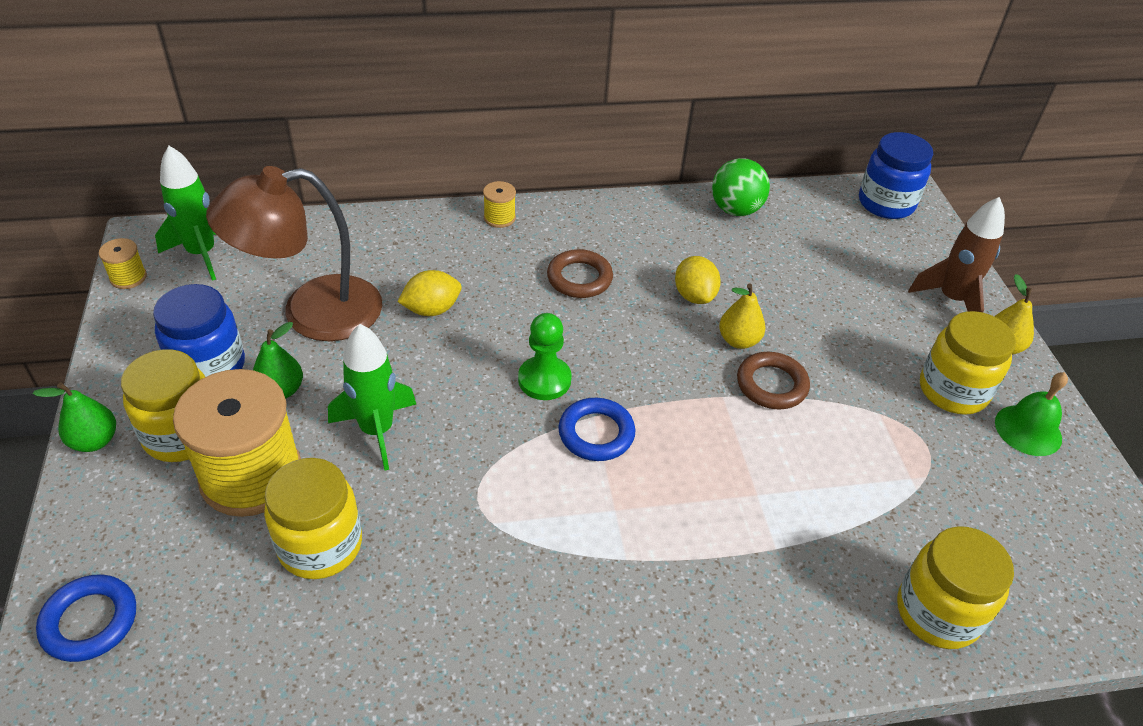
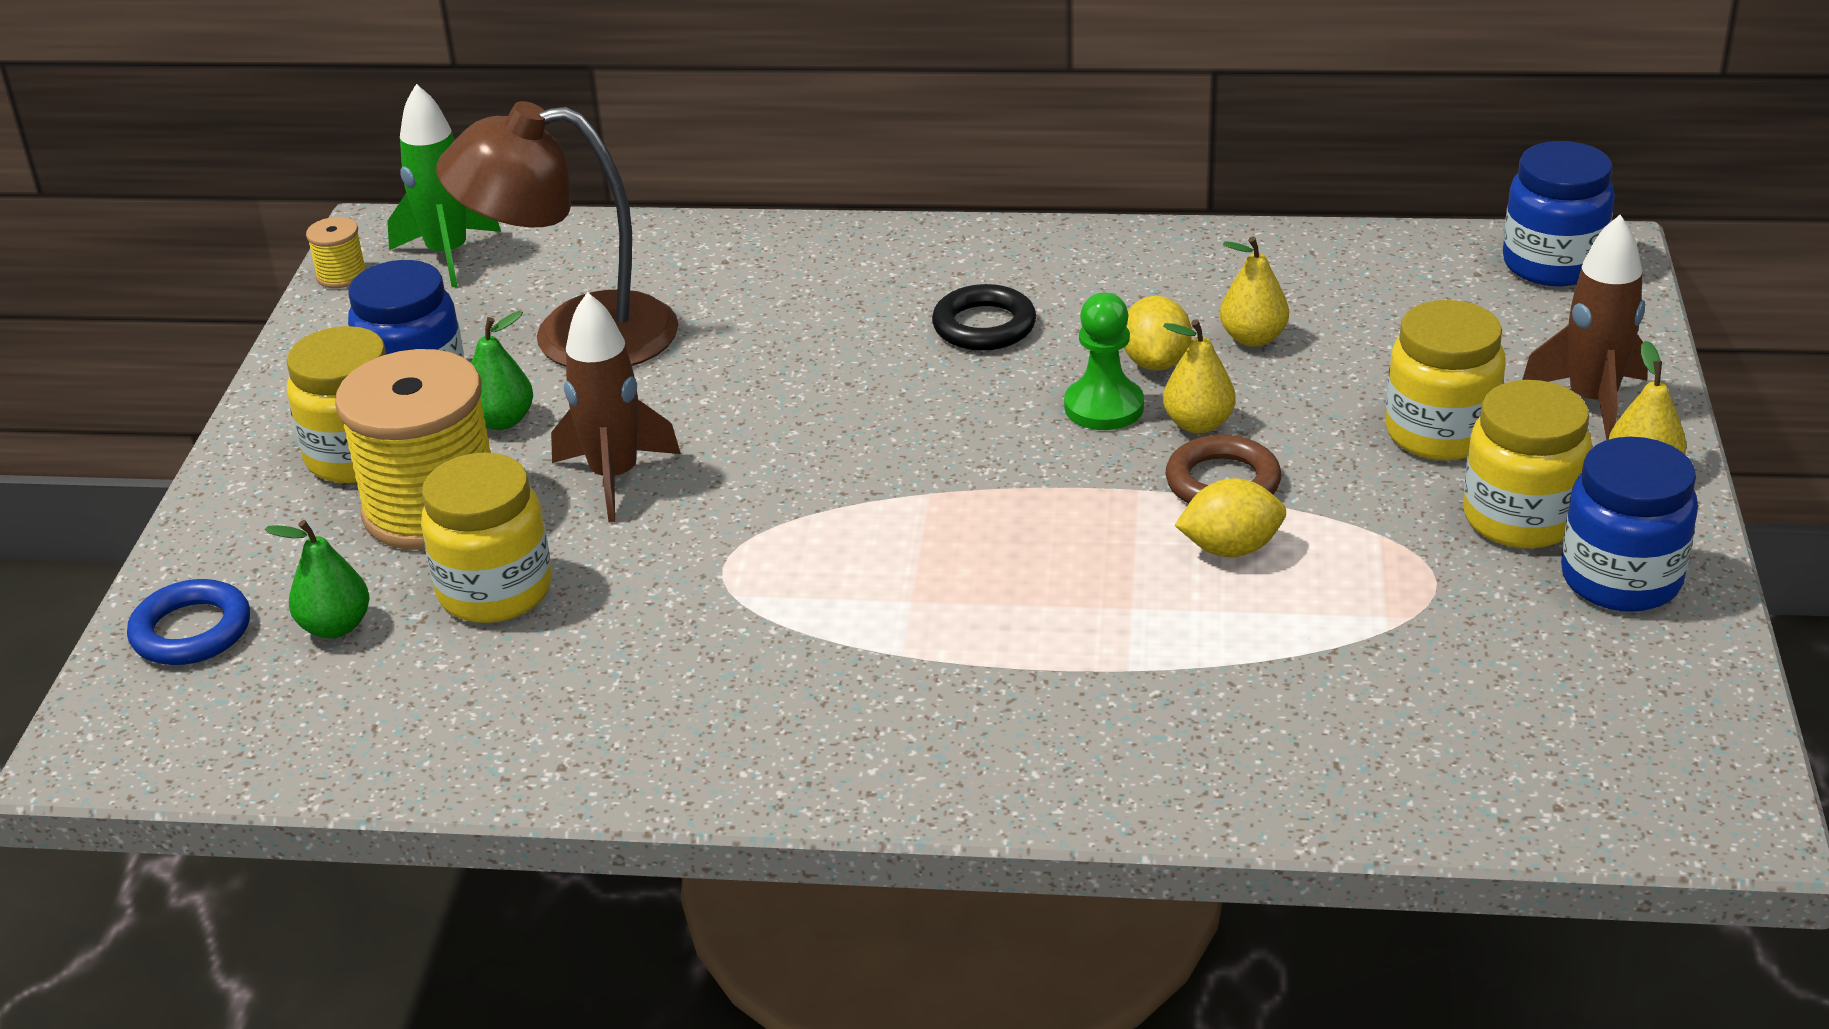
camera: 20 degrees right, 10 degrees down
(94, 441) = (247, 452): green pear -> green pear (335, 627)
(377, 431) = (615, 478): green rocket -> brown rocket
(431, 309) = (746, 346): yellow lemon -> yellow lemon (1230, 549)
(499, 218) = (894, 241): yellow spool -> none
(544, 380) = (875, 444): green pawn -> green pawn (1104, 407)
(579, 278) = (984, 326): brown ring -> black ring
(596, 433) = (923, 513): blue ring -> none
(735, 210) = (1282, 256): green ball -> none
(744, 272) = (1253, 338): none -> yellow pear
(937, 612) = (1336, 770): yellow jar -> yellow jar (1440, 433)
(1028, 430) = (1621, 579): green bell -> blue jar

